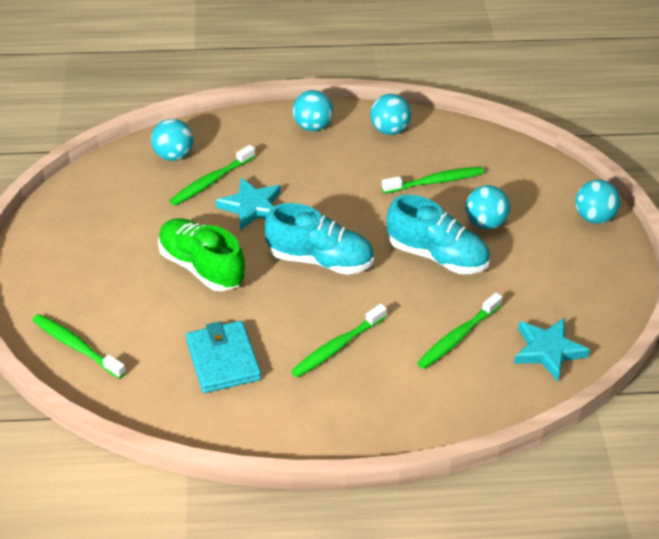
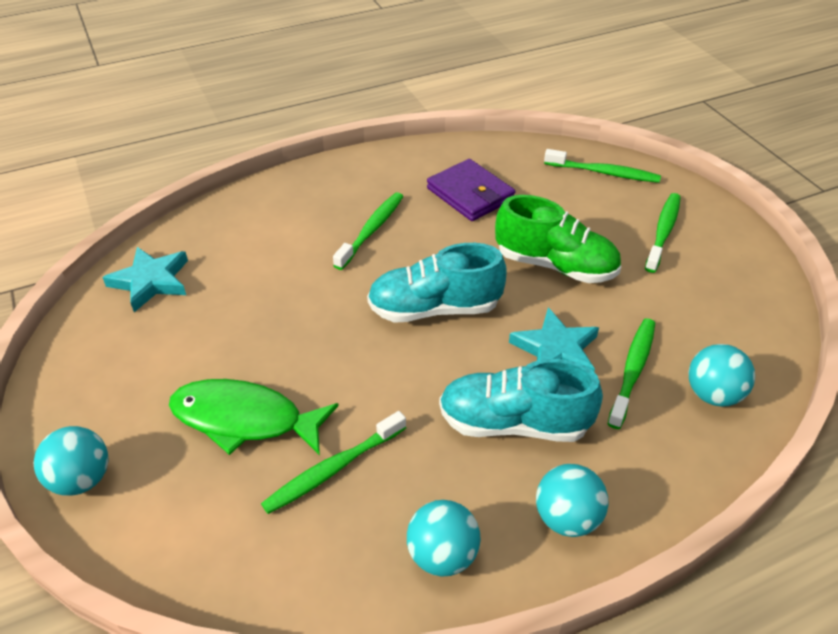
camera: 160 degrees right, 0 degrees up
(223, 360) = (470, 194): turquoise wallet -> purple wallet
(437, 256) = (298, 353): turquoise shoe -> turquoise shoe (513, 423)
(458, 337) = (251, 270): green toothbrush -> green toothbrush (663, 232)
(485, 223) = (244, 419): turquoise ball -> green fish

